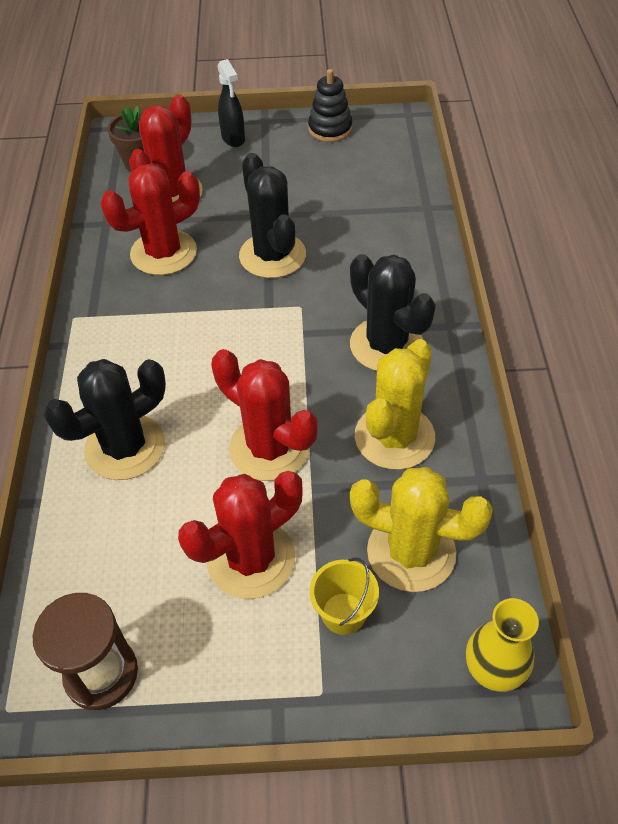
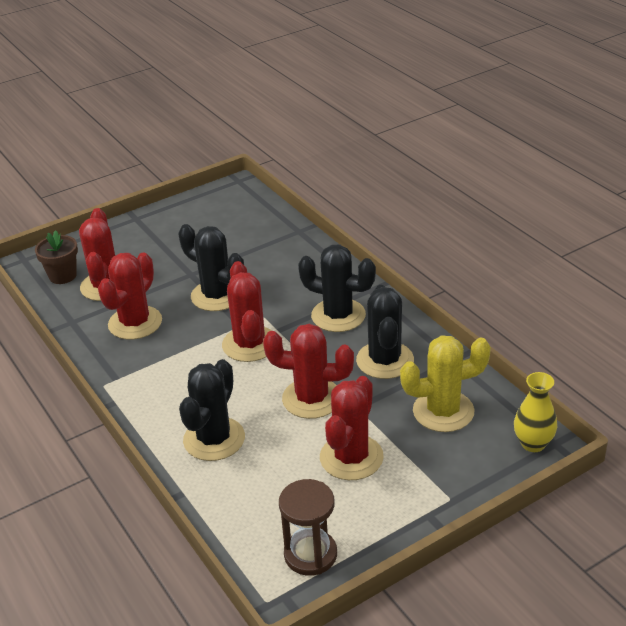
camera: 30 degrees left, 15 degrees down
(233, 139) = (122, 237): black spray bottle -> none
(258, 337) = (250, 344): none -> red cactus
(330, 129) = (190, 208): black stacking toy -> none
(343, 613) = (430, 457): yellow bucket -> none
(394, 437) = (385, 360): yellow cactus -> black cactus

